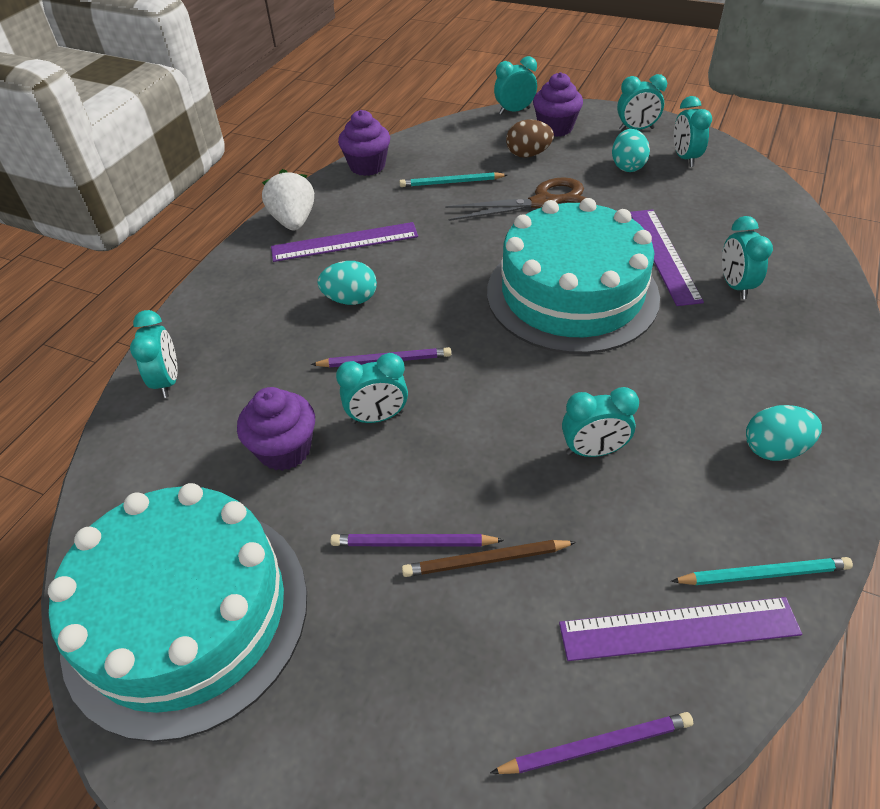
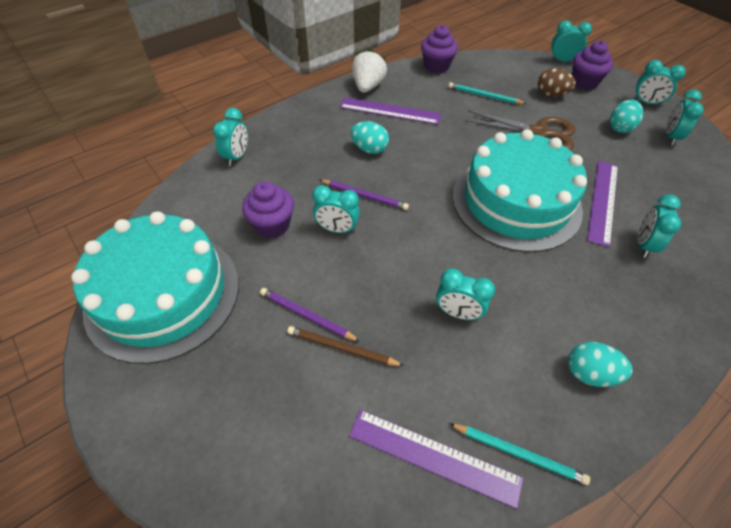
camera: 25 degrees right, 5 degrees up
(596, 745) = (331, 497): purple pencil -> none

